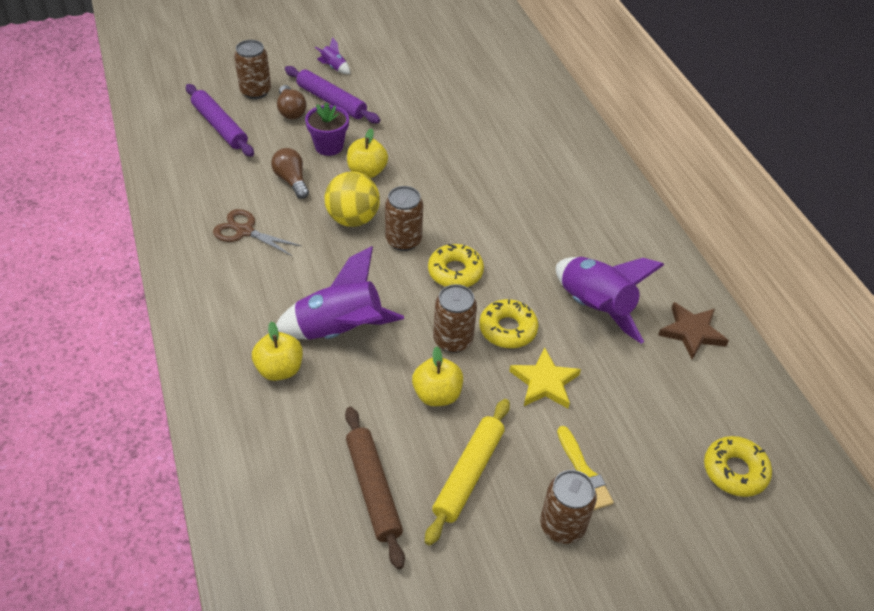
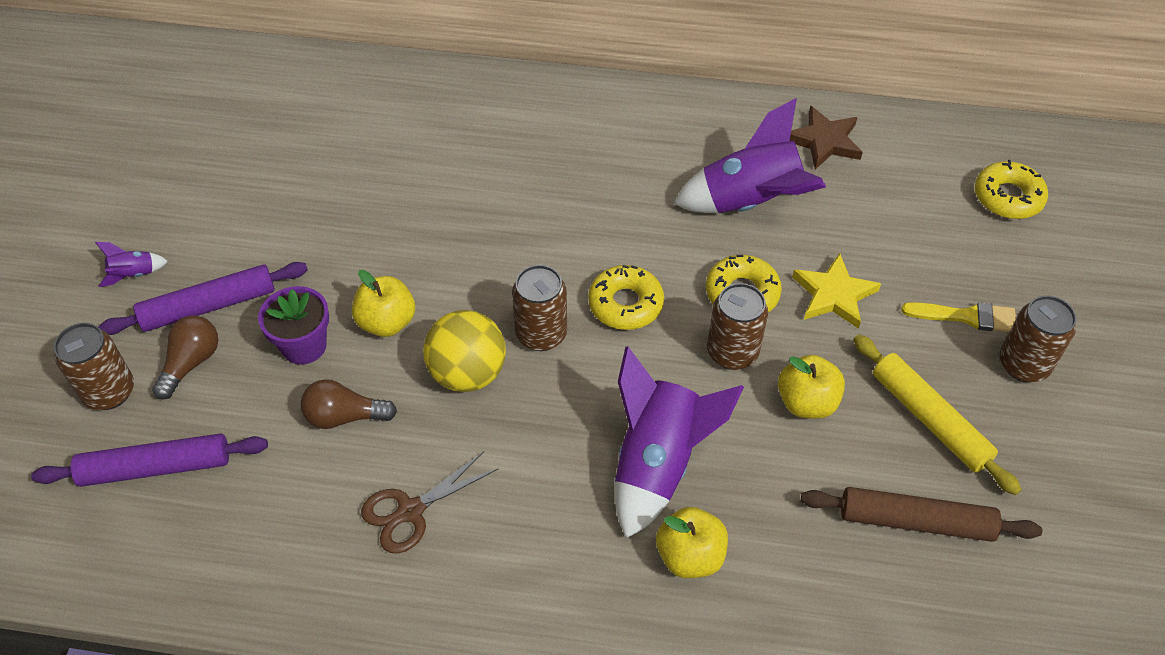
camera: 60 degrees left, 5 degrees up
(291, 111) = (191, 363): brown light bulb -> brown light bulb turned 75 degrees counterclockwise

